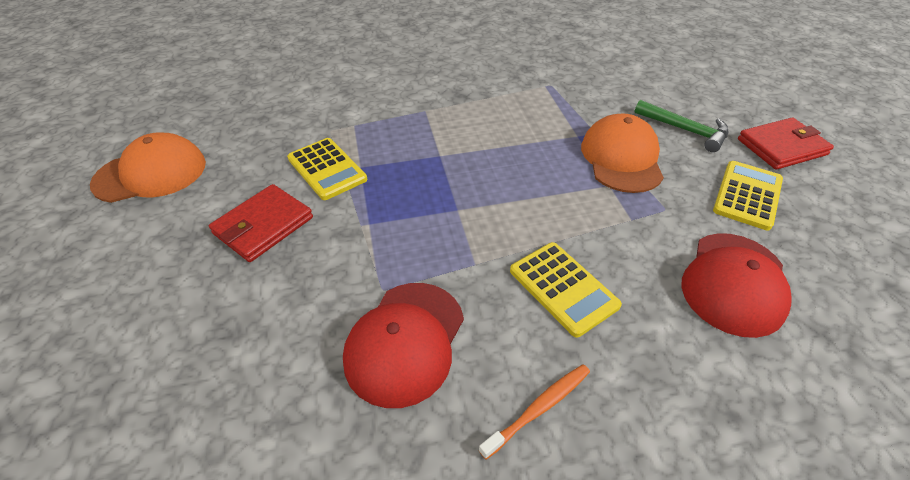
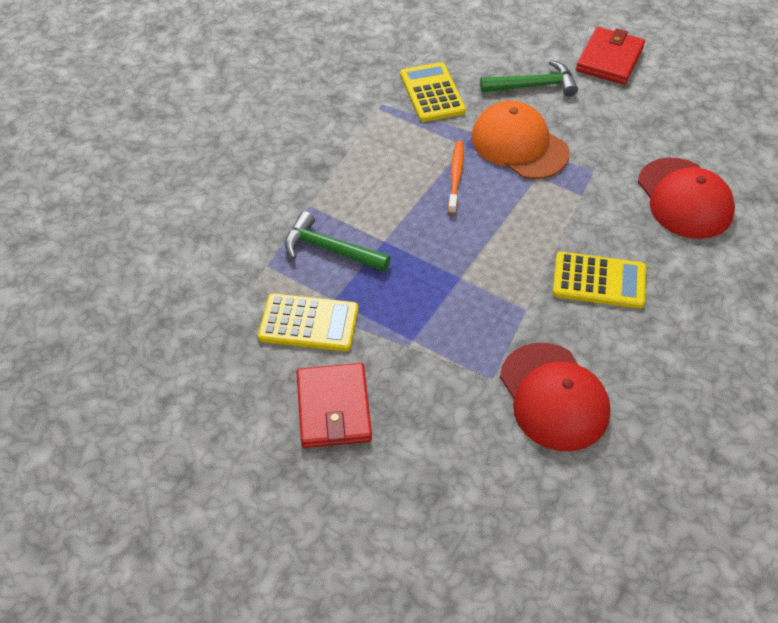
camera: 45 degrees left, 5 degrees up
(151, 173) = (150, 453): orange cap -> none
(400, 139) = (330, 249): none -> green hammer
(539, 408) = (671, 366): orange toothbrush -> orange toothbrush (456, 176)
(747, 195) = (629, 121): yellow calculator -> yellow calculator (432, 93)

